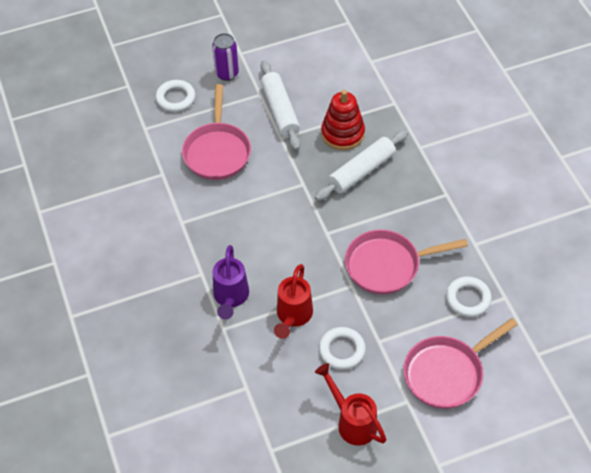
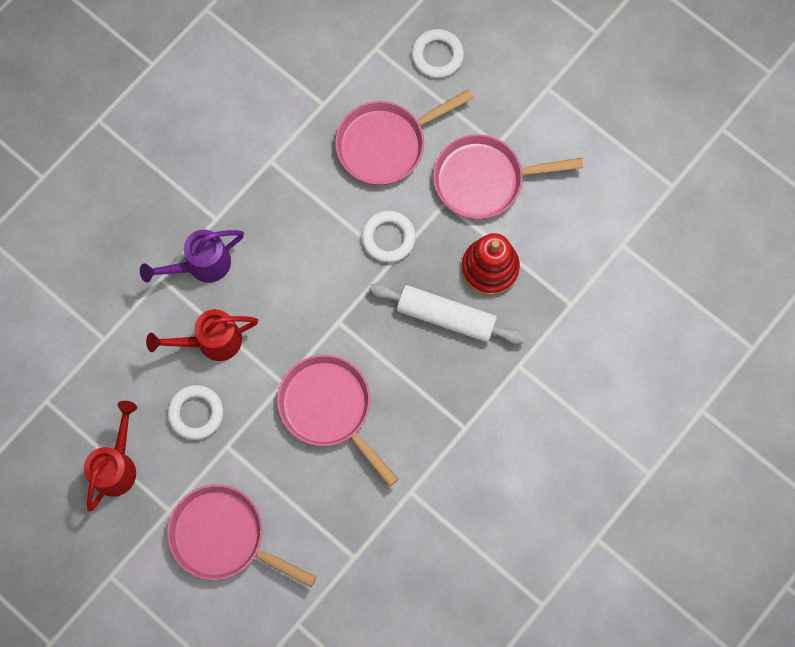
camera: 60 degrees right, 20 degrees up
(227, 73) = (506, 91): purple can -> none
(280, 111) = (484, 180): white rolling pin -> pink pan
(468, 299) = (330, 517): white ring -> white ring (388, 238)

